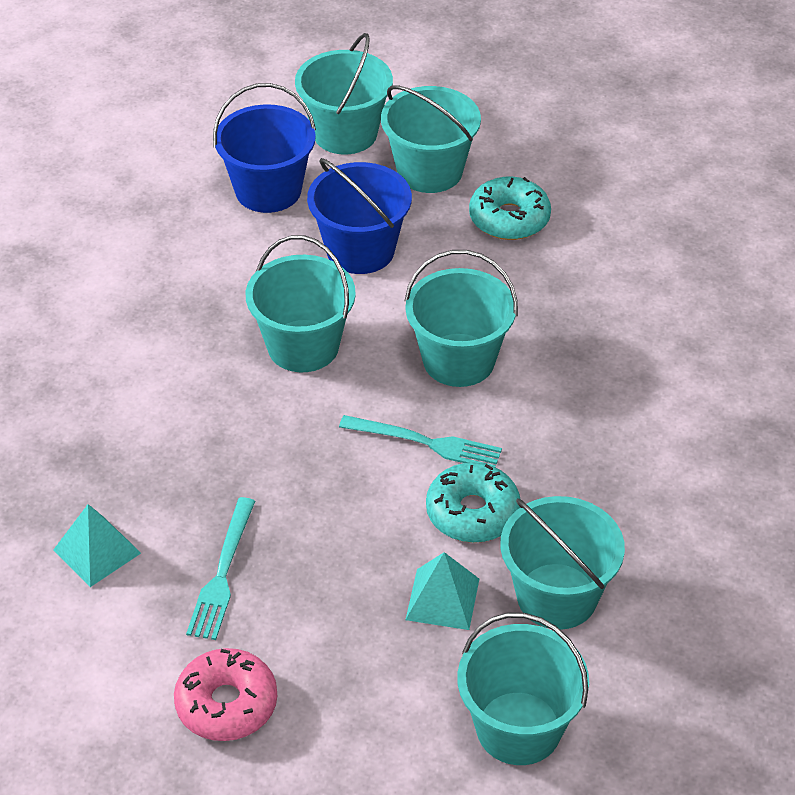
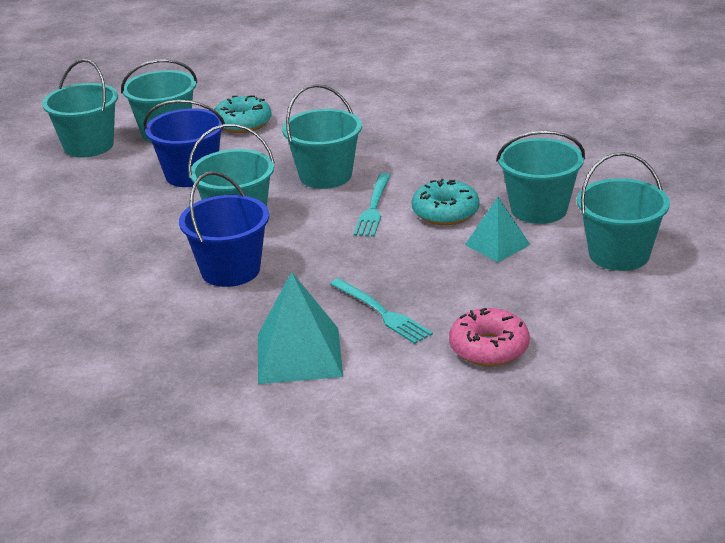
camera: 50 degrees left, 15 degrees down
(97, 551) = (299, 355): turquoise pyramid -> turquoise pyramid, size x1.59
(268, 190) = (90, 186): blue bucket -> blue bucket (230, 270)
(426, 443) = (373, 208): turquoise fork -> turquoise fork turned 135 degrees clockwise

